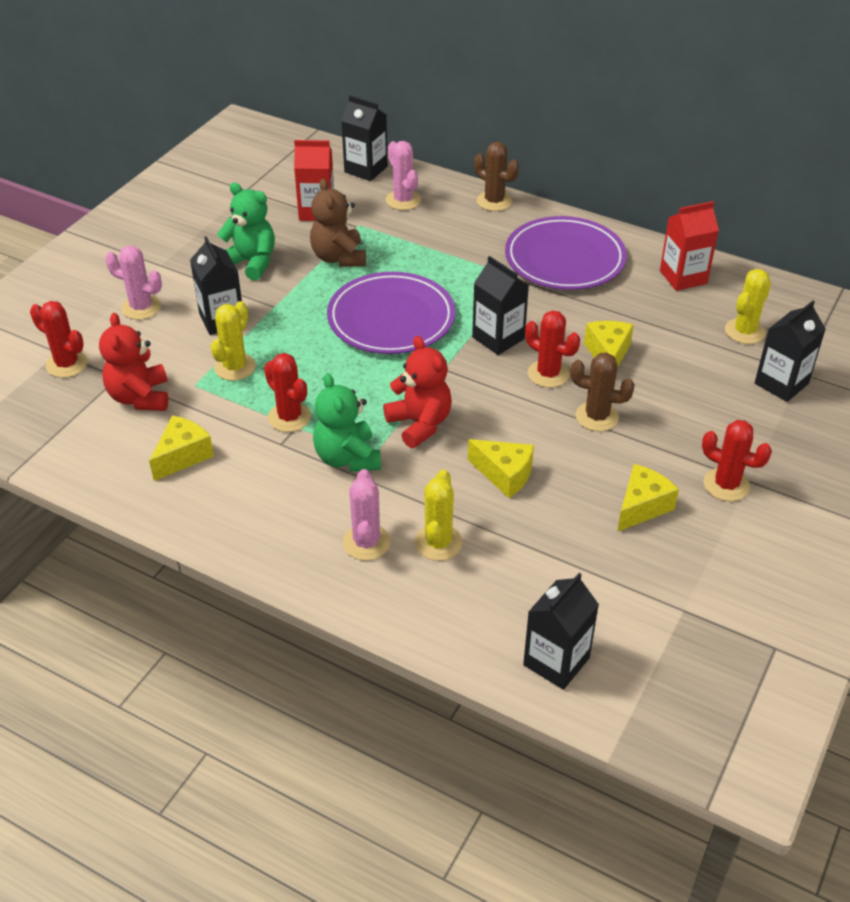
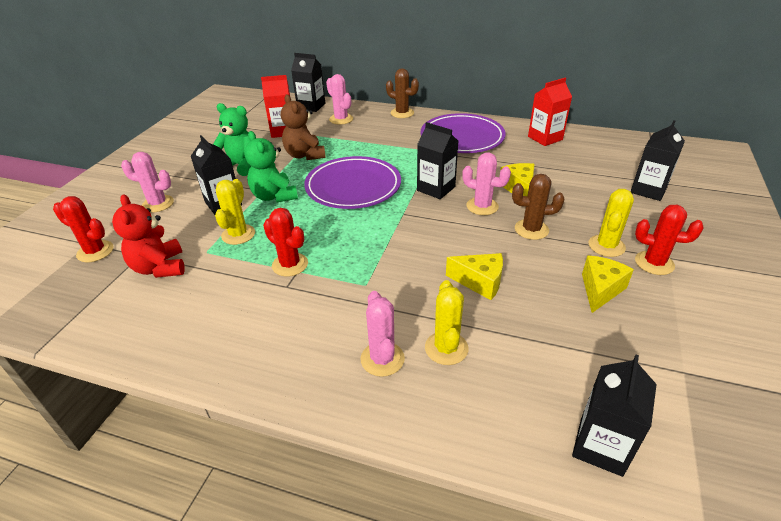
camera: 10 degrees left, 5 degrees down
(183, 456) = (201, 309): yellow cheese -> none
(347, 458) = (346, 289): green teddy bear -> green teddy bear (274, 196)
(420, 424) = (398, 254): red teddy bear -> none
(548, 374) = (482, 206): red cactus -> pink cactus
(744, 331) = (603, 163): yellow cactus -> yellow cactus (606, 246)

